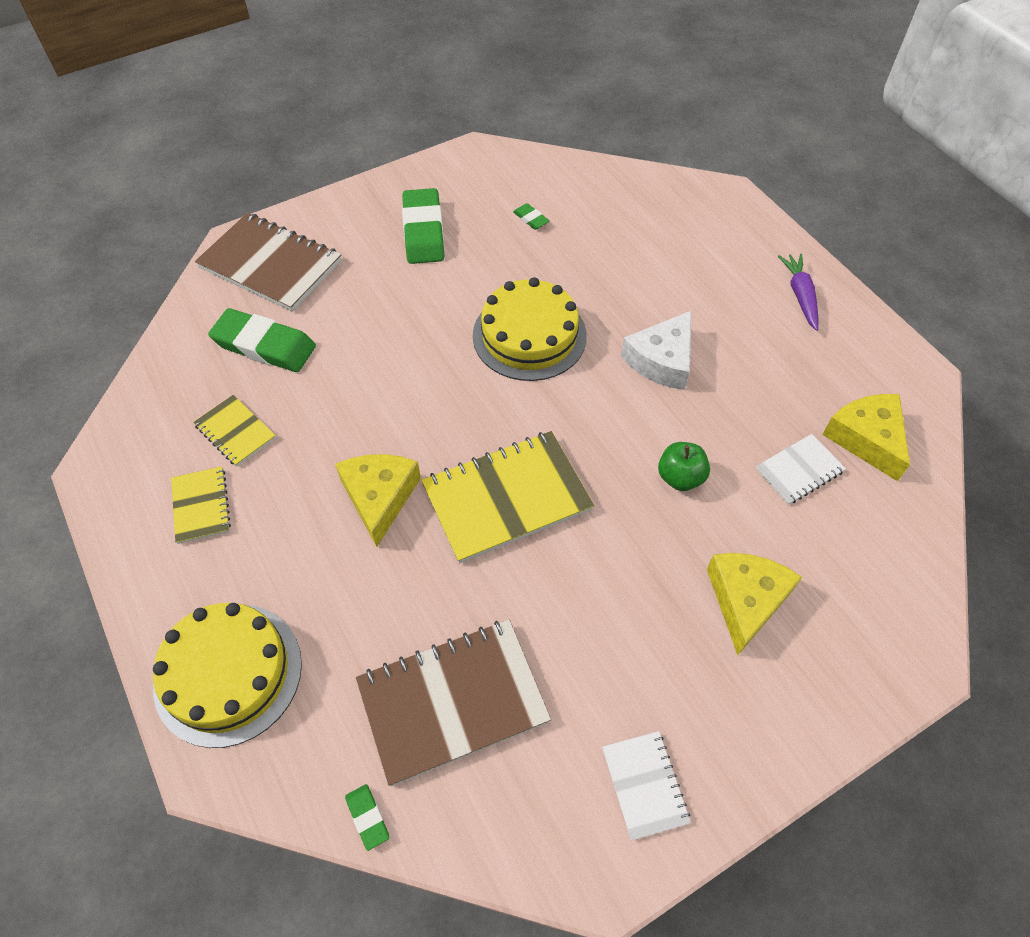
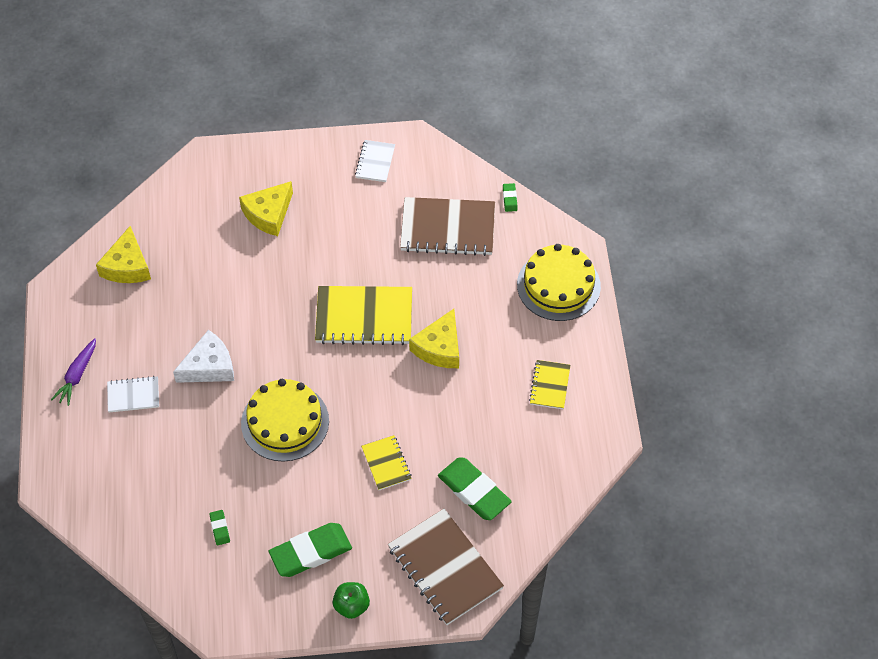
camera: 155 degrees left, 0 degrees up
(235, 432) = (514, 429): yellow notebook -> yellow notebook (386, 464)
(423, 231) = (310, 552): green eraser -> green eraser turned 45 degrees clockwise
(680, 477) = (255, 288): green apple -> green apple (351, 606)
(799, 470) = (183, 264): white notebook -> white notebook (133, 395)

